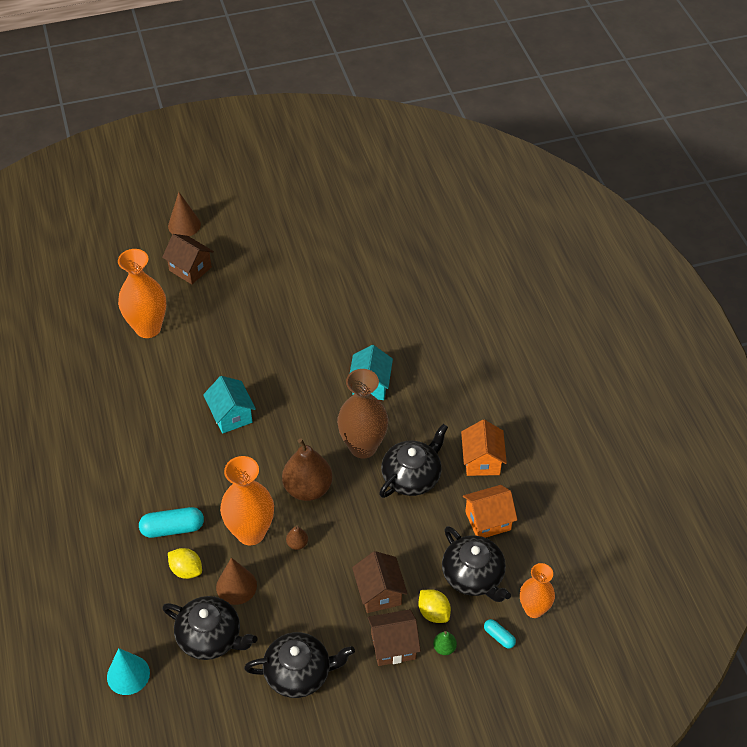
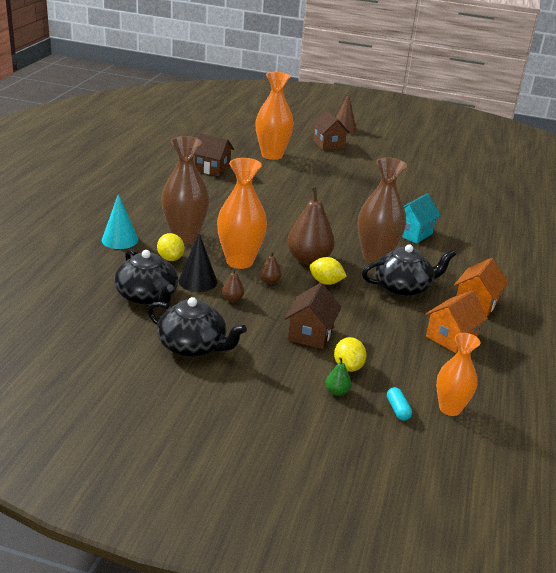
camera: 30 degrees right, 20 degrees down
(128, 674) = (65, 287): turquoise cone -> turquoise cone (120, 240)
(172, 528) = (184, 237): turquoise capsule -> brown vase
(231, 415) = (287, 207): turquoise house -> none
(236, 586) = (197, 281): brown cone -> black cone
(284, 590) = (232, 299): none -> brown pear
(344, 512) = (326, 282): none -> yellow lemon
(393, 646) = (291, 369): brown house -> brown house (212, 169)
(473, 576) = (407, 362): black teapot -> none
(488, 521) = (451, 337): orange house -> orange house turned 60 degrees counterclockwise

